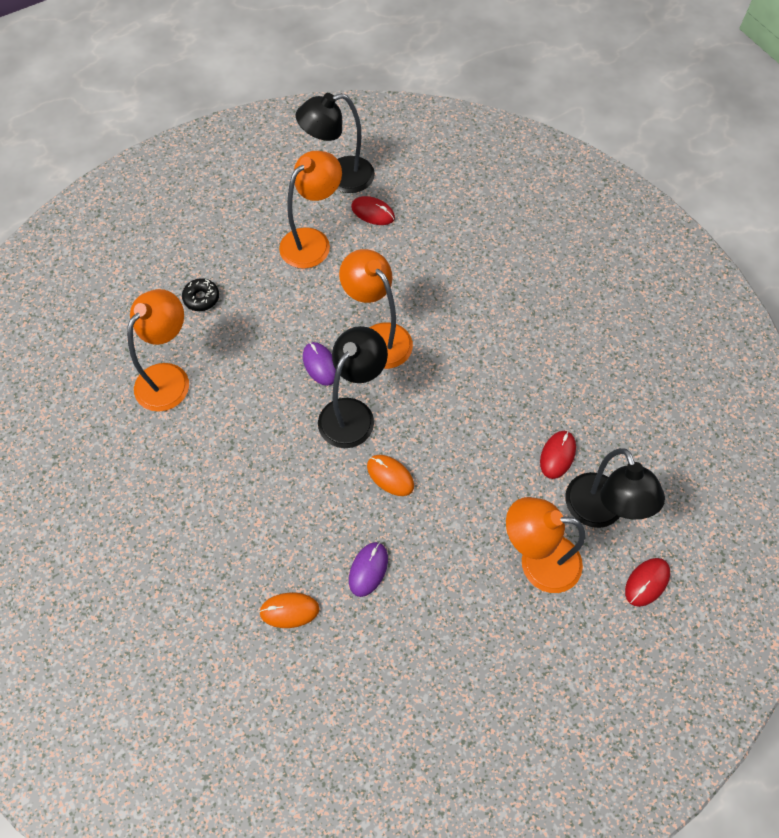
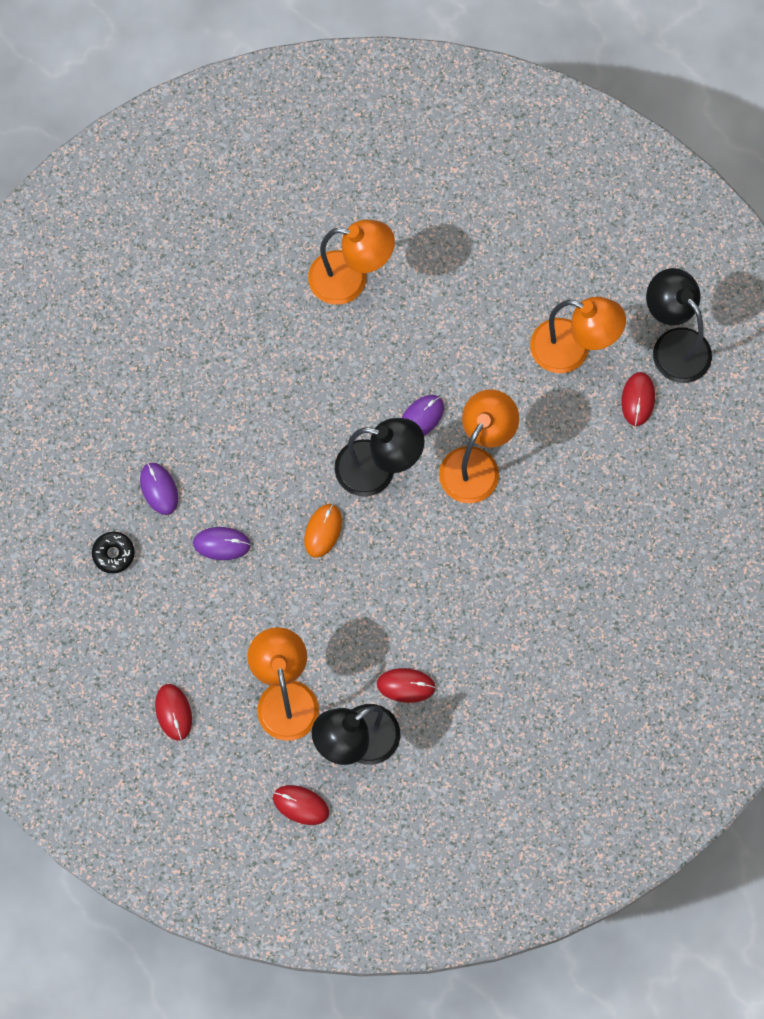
camera: 70 degrees right, 10 degrees up
(201, 298) = (454, 269): black donut -> black donut (113, 554)
(289, 610) = (159, 489): orange mouse -> purple mouse
(522, 673) = (173, 712): none -> red mouse

